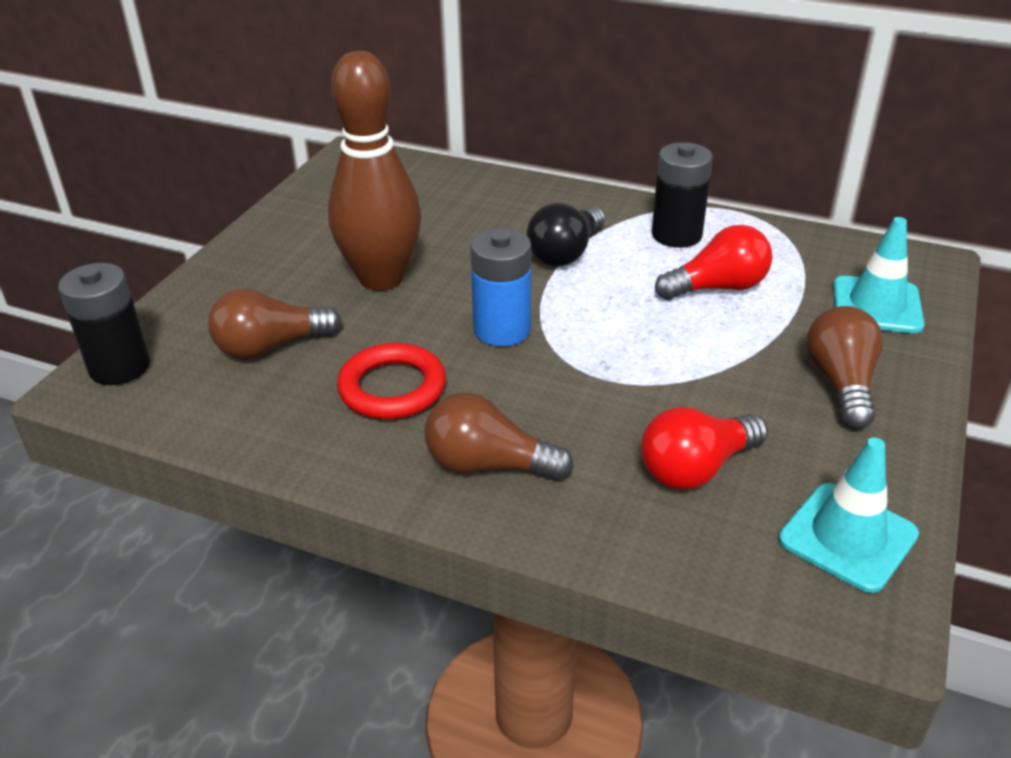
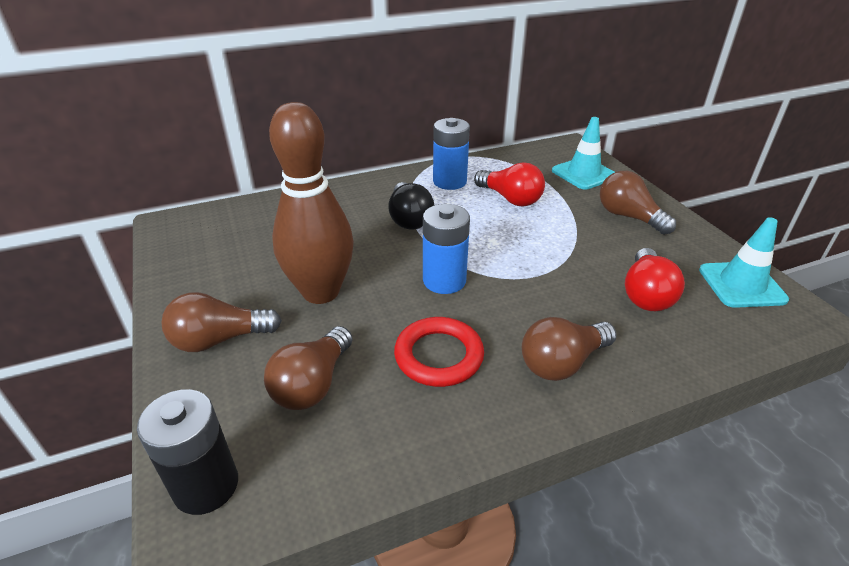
camera: 45 degrees left, 0 degrees up
(257, 273) = (219, 340): none -> brown light bulb
(676, 235) = (449, 181): black battery -> blue battery
(718, 287) = (510, 199): red light bulb -> red light bulb turned 105 degrees clockwise

